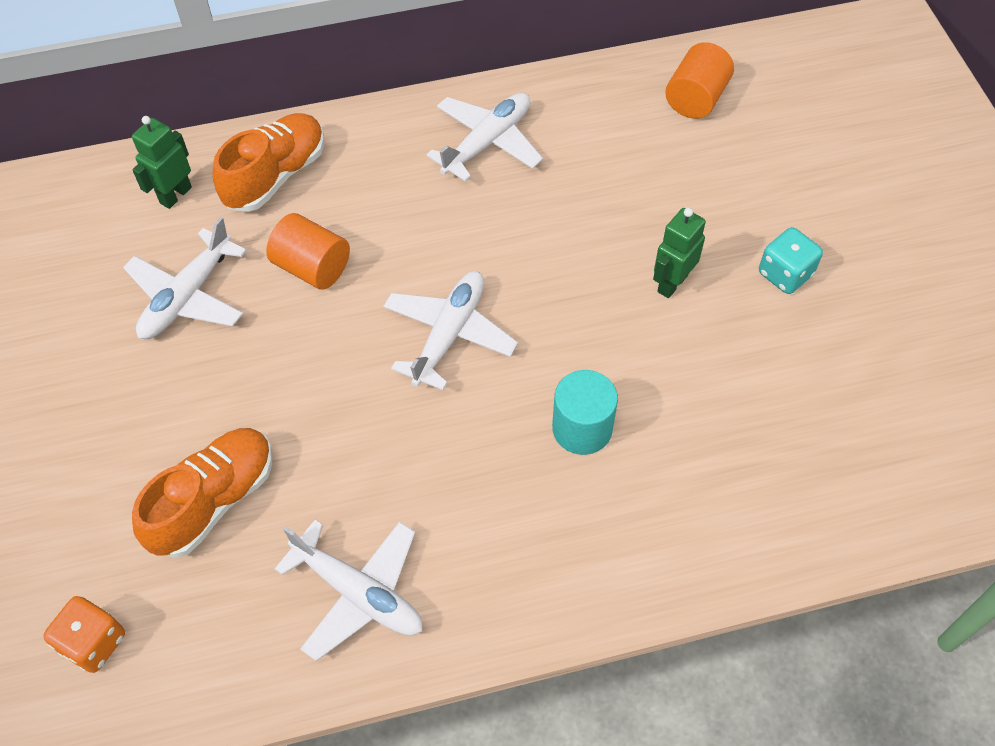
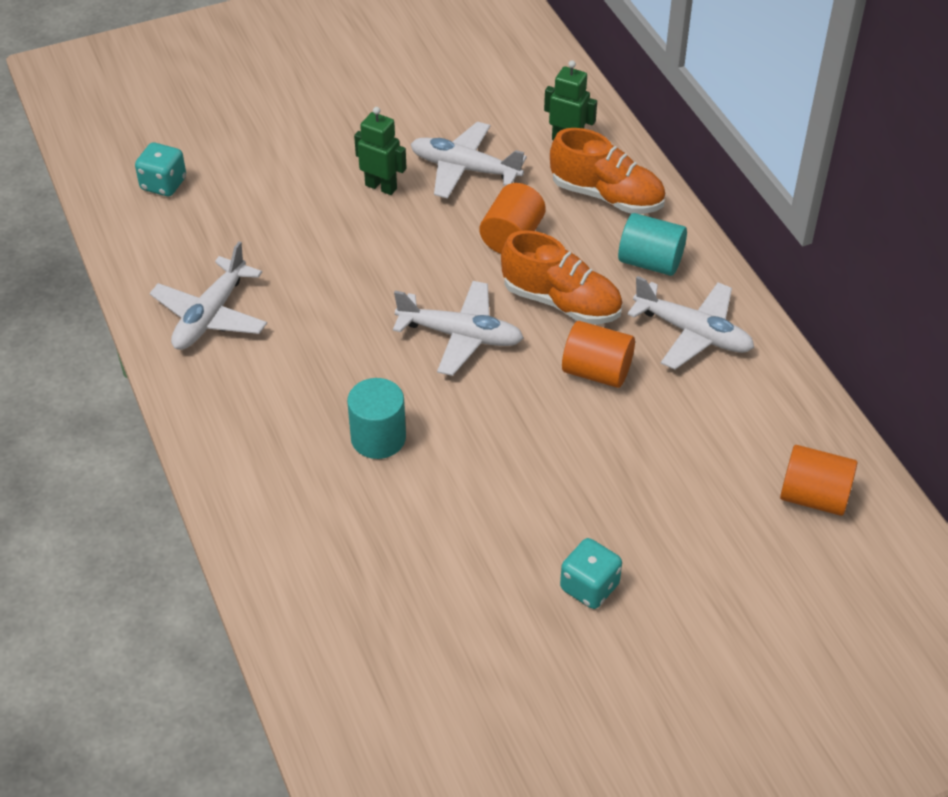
camera: 80 degrees right, 10 degrees down
(93, 642) = (163, 184): orange dice -> turquoise dice
(214, 501) = (280, 221): orange shoe -> orange shoe (561, 302)
(383, 157) = (650, 262): none -> turquoise cylinder
(523, 225) = (596, 371): none -> orange cylinder
(672, 283) = (555, 492): green robot -> green robot (381, 187)

